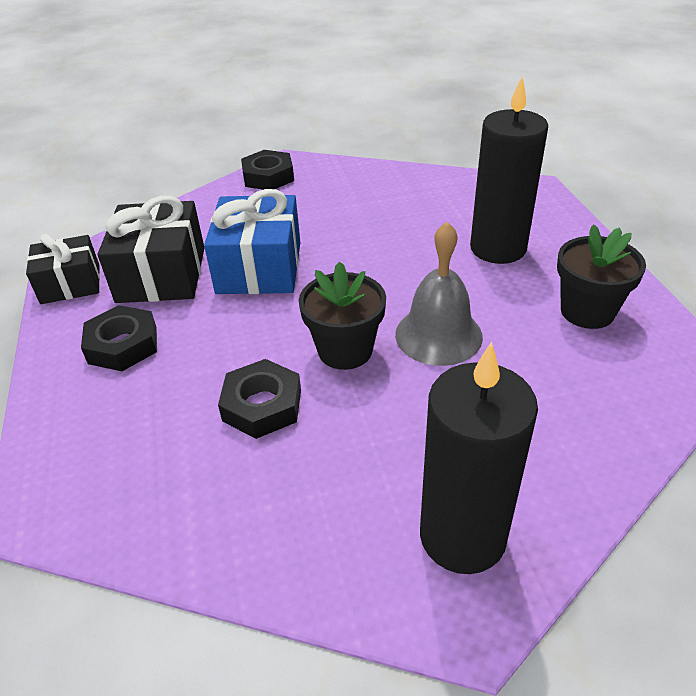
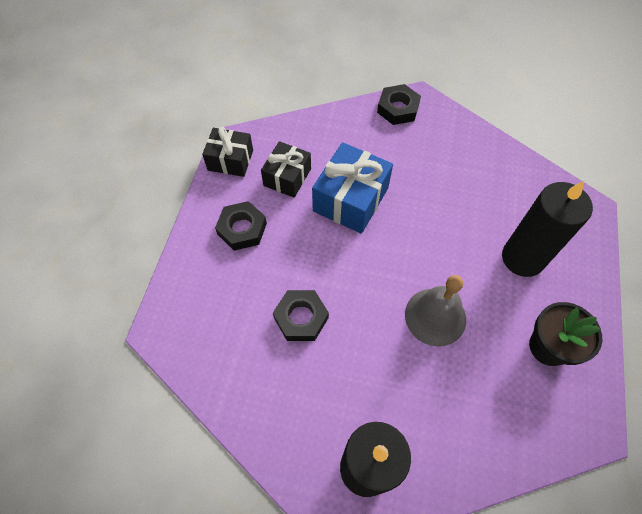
camera: 25 degrees right, 20 degrees up
(161, 274) = (287, 177): black gift -> black gift, size x0.65
(345, 350) = (370, 299): black flower pot -> none

